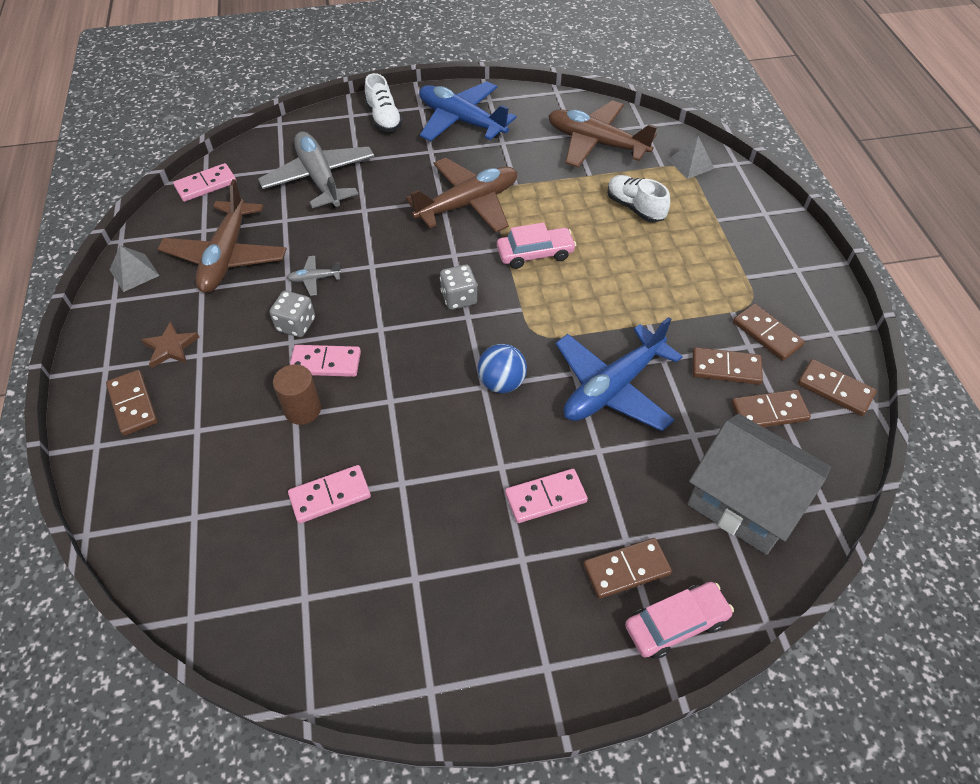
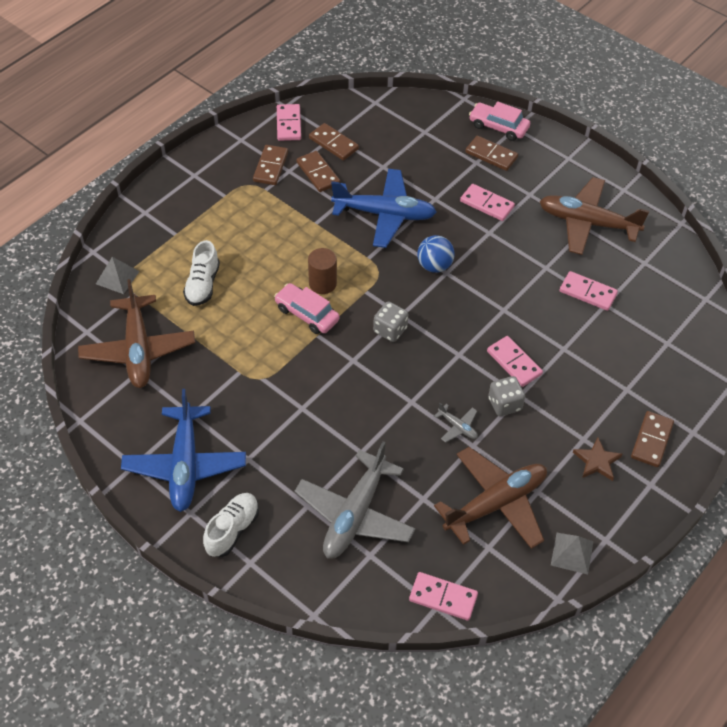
camera: 130 degrees left, 0 degrees up
(302, 409) = (556, 348): brown cylinder -> brown cylinder (322, 283)
(468, 204) = (291, 387): brown plane -> brown plane (587, 223)
(744, 501) = (405, 131): grey house -> none
(835, 389) = (289, 124): brown domino -> pink domino

